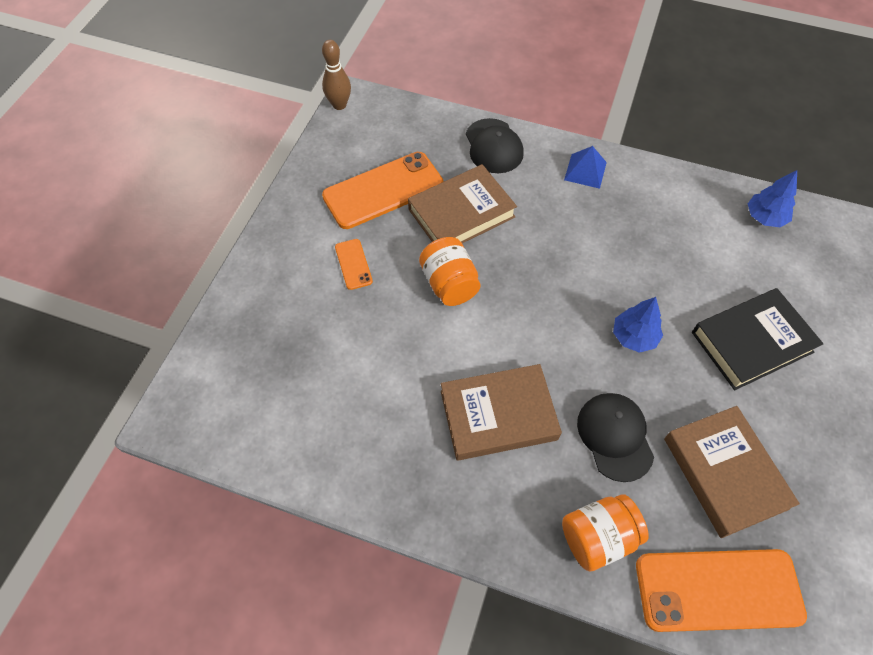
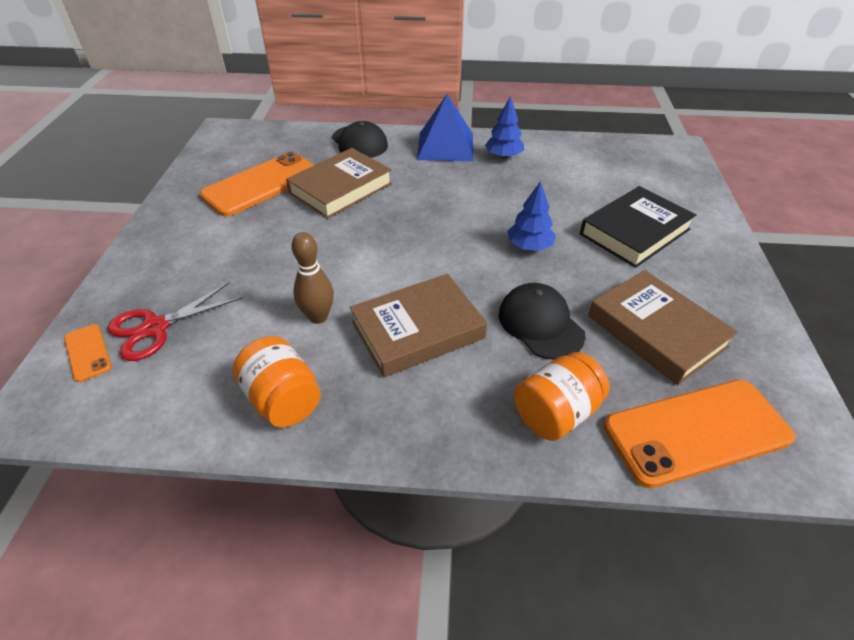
camera: 15 degrees left, 15 degrees down
(269, 355) = (155, 327): none -> red scissors
(339, 105) = (209, 136): brown bowling pin -> brown bowling pin (318, 317)
(353, 264) = (240, 240): orange phone -> orange phone (87, 352)
(449, 284) = (341, 238): orange jar -> orange jar (283, 400)
(585, 171) = (445, 146): blue pyramid -> blue pyramid, size x1.68
(764, 217) = (607, 152): blue tree -> blue tree (503, 156)

